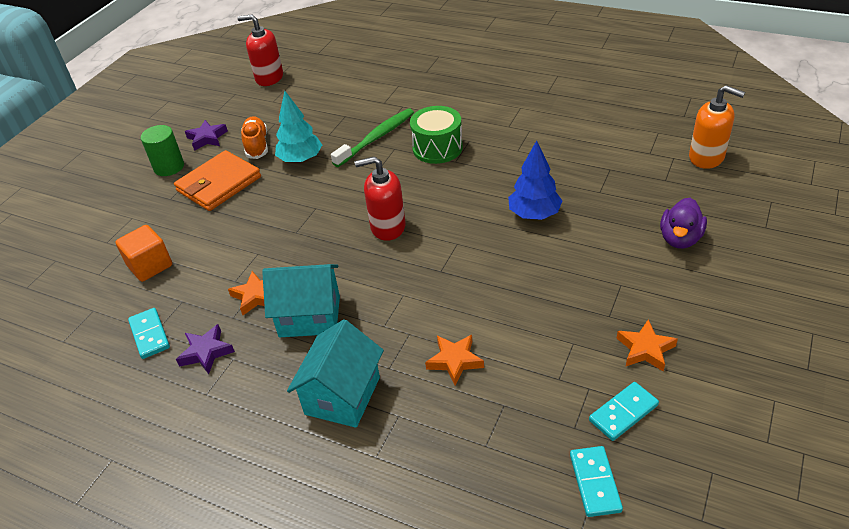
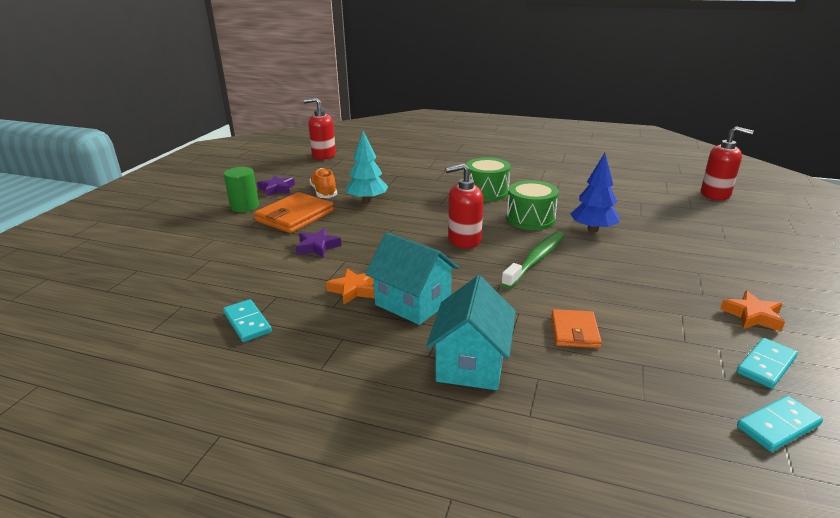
camera: 10 degrees left, 15 degrees down
(150, 266) = (238, 271): orange cube -> none
(206, 352) = (312, 334): purple star -> purple star (317, 247)
(309, 316) = (413, 303): turquoise house -> turquoise house turned 45 degrees clockwise
(376, 138) = (430, 187): green toothbrush -> green toothbrush (535, 259)
(455, 361) = (574, 331): orange star -> orange wallet
(471, 195) = (530, 219): none -> green drum
(595, 482) = (778, 426): turquoise domino -> turquoise domino turned 75 degrees clockwise
(680, 239) = (729, 242): purple duck -> none
(706, 157) = (715, 194): orange soap dispenser -> red soap dispenser

